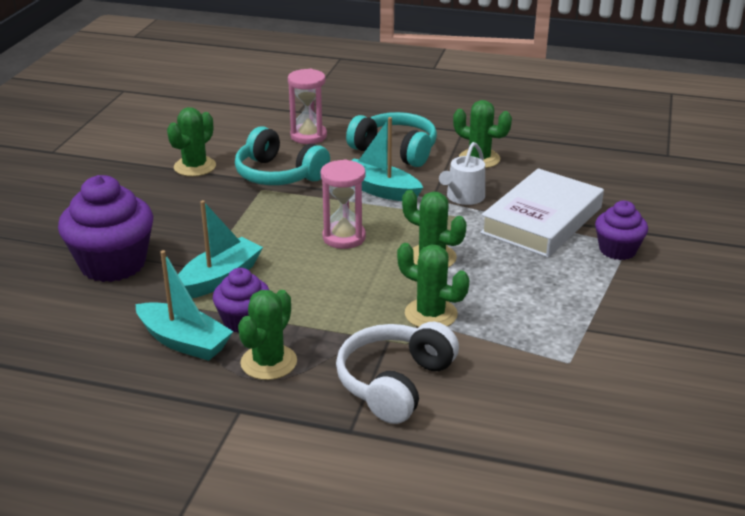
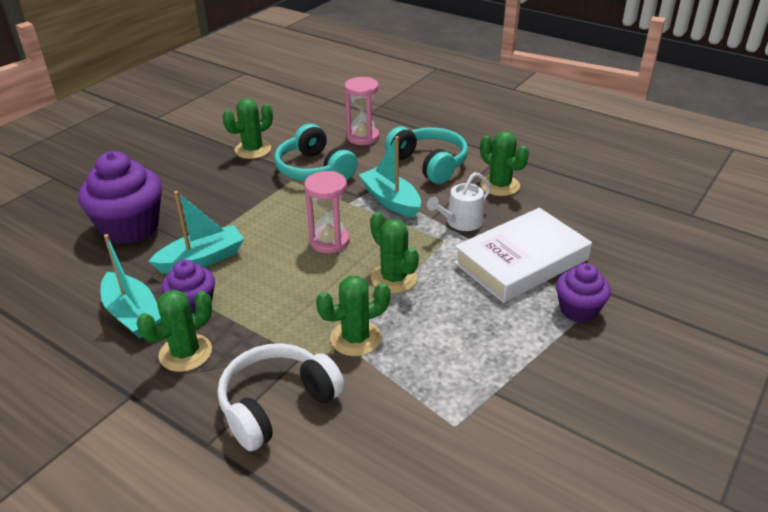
camera: 20 degrees right, 5 degrees up
(431, 314) = (355, 338): green cactus -> green cactus turned 75 degrees counterclockwise

